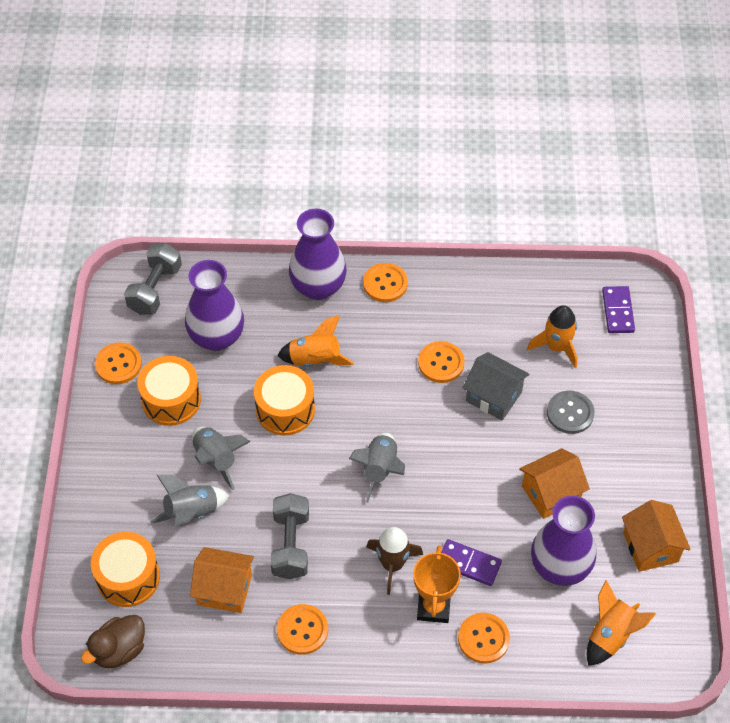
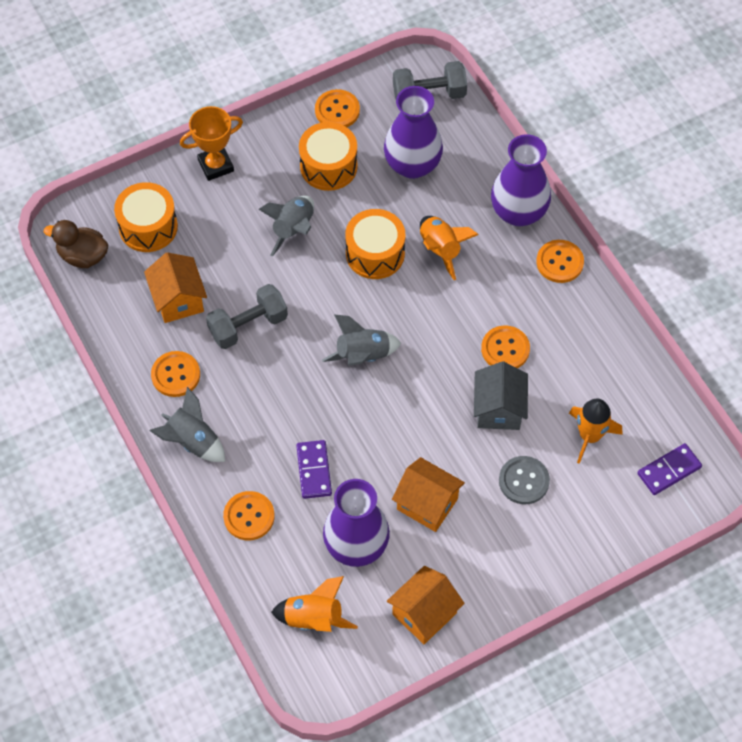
camera: 60 degrees right, 5 degrees up
(192, 512) = (233, 239): grey rocket -> grey rocket (192, 441)
(392, 564) = (277, 411): brown rocket -> none
(433, 607) = (255, 463): orange trophy -> orange trophy (216, 165)

